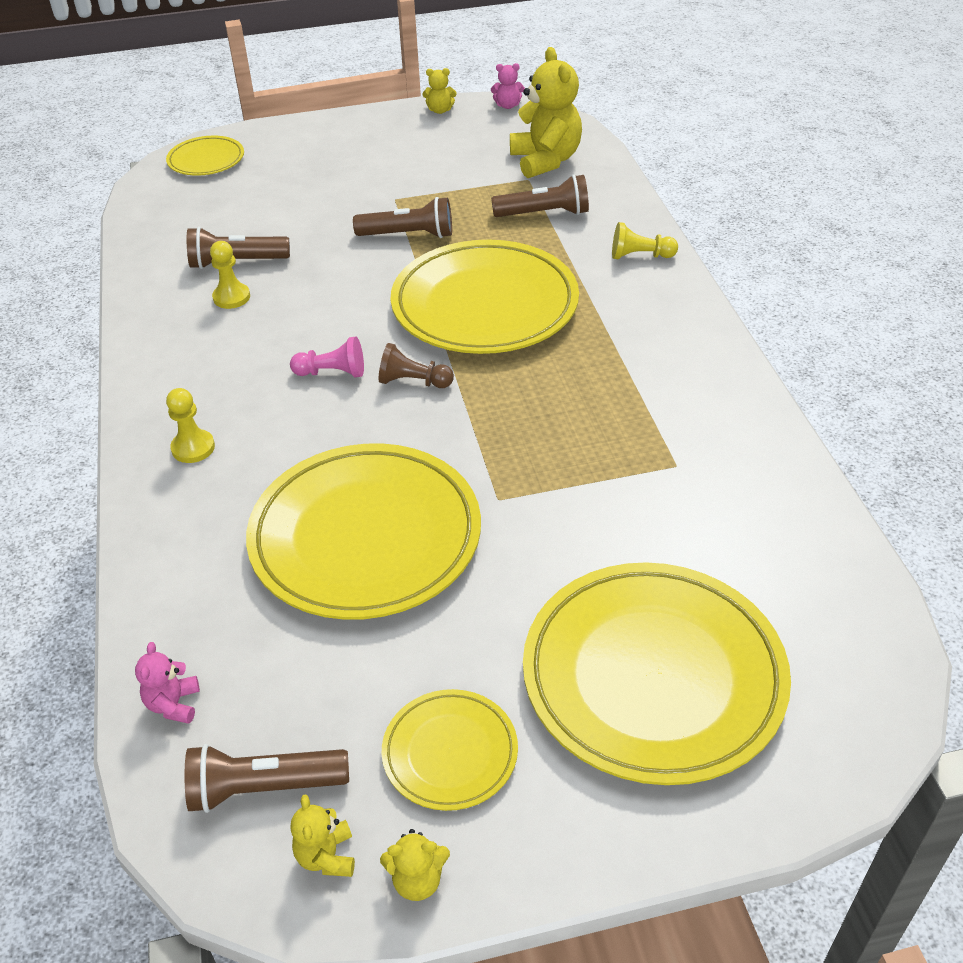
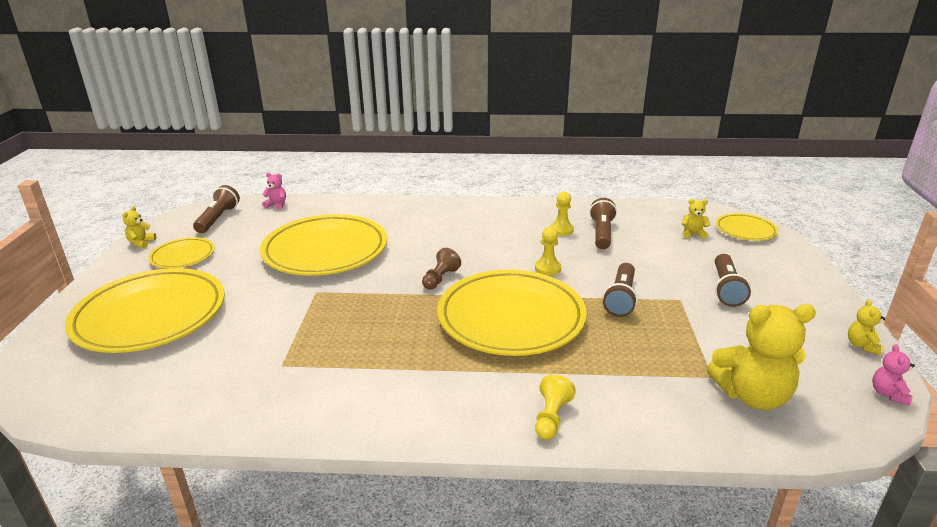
camera: 105 degrees right, 15 degrees down
(193, 448) = (428, 214): yellow pawn -> yellow pawn (547, 268)
(326, 856) = (175, 227): yellow teddy bear -> yellow teddy bear (693, 234)
(332, 373) = (466, 254): pink pawn -> none
(544, 214) = (642, 373): brown flashlight -> brown flashlight (726, 289)

